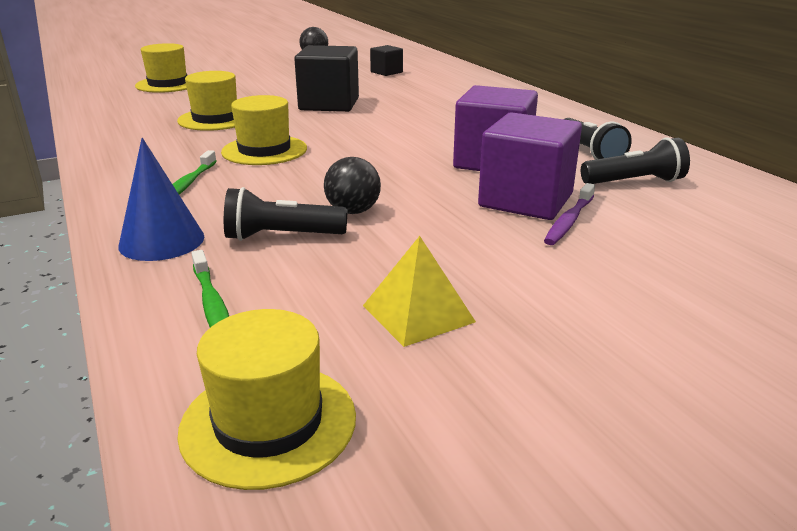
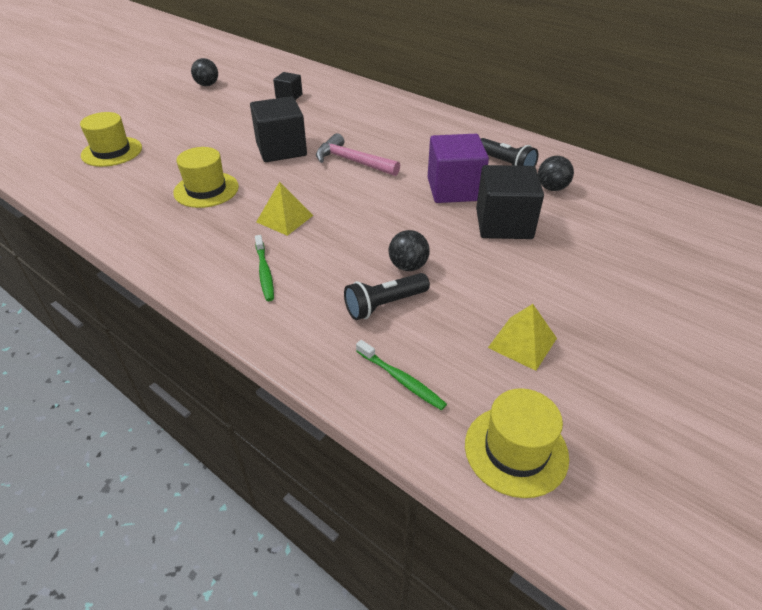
camera: 25 degrees left, 15 degrees up
(162, 241) = (308, 335): blue cone -> none
(264, 150) = (284, 218): yellow hat -> yellow pyramid
(395, 123) = (352, 161): none -> pink hammer
(526, 200) = (504, 224): purple cube -> black cube
(569, 221) = (542, 236): purple toothbrush -> none
(634, 182) = (552, 188): black flashlight -> black ball

